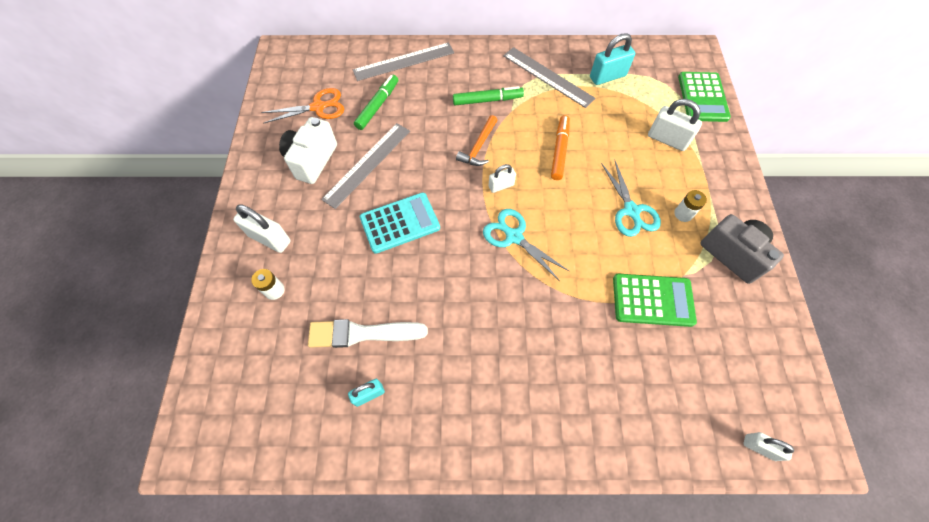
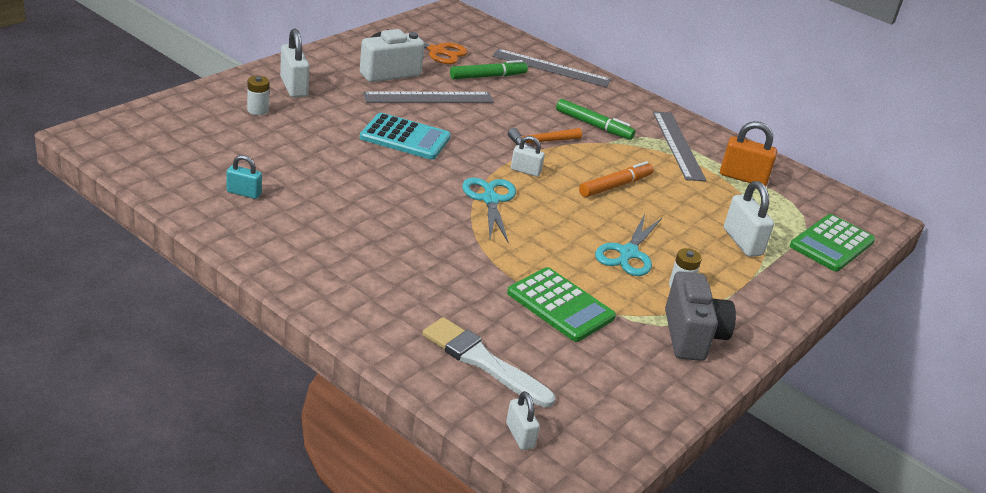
camera: 35 degrees right, 30 degrees down
(362, 333) = (286, 166): white brush -> white brush (483, 361)
(607, 76) = (743, 177): turquoise padlock -> orange padlock

